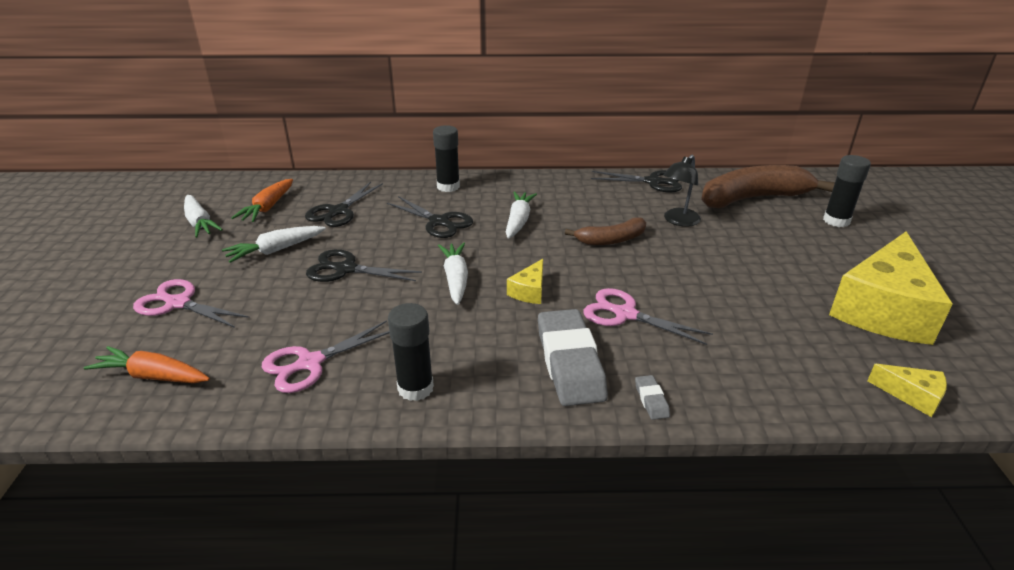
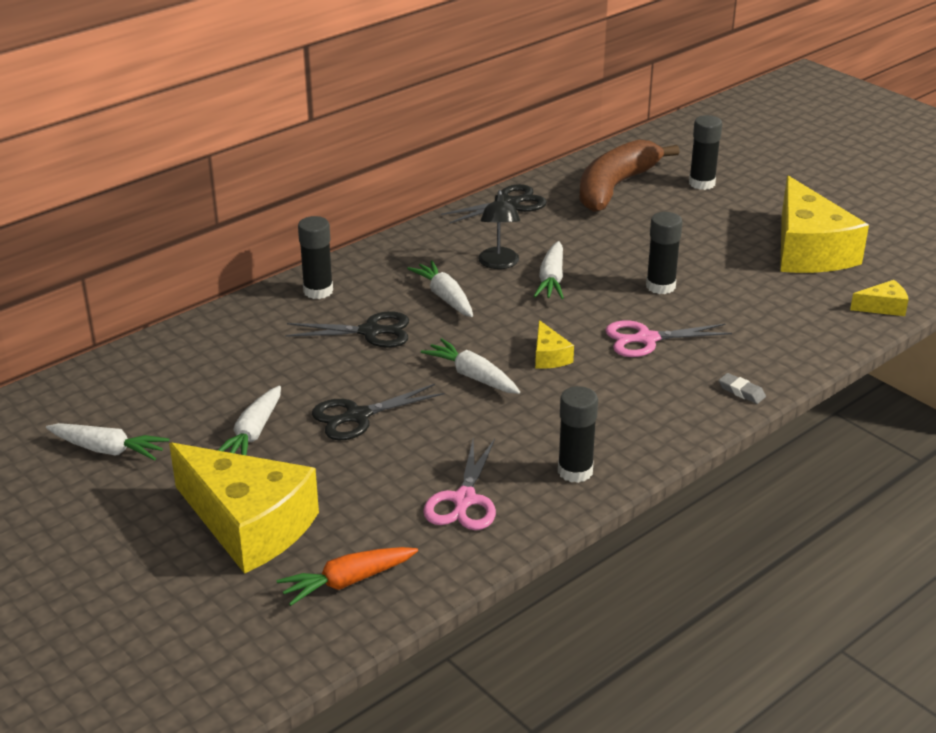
camera: 40 degrees left, 0 degrees up
(178, 303) = (249, 524): pink scissors -> yellow cheese
(268, 207) = (156, 399): orange carrot -> none
(338, 211) = (245, 368): black scissors -> none
(570, 363) = (656, 395): grey eraser -> none
(611, 240) = (551, 279): brown banana -> white carrot
(678, 221) = (582, 236): black lamp -> black lamp (499, 264)
(694, 280) = (660, 286): none -> black glue stick

